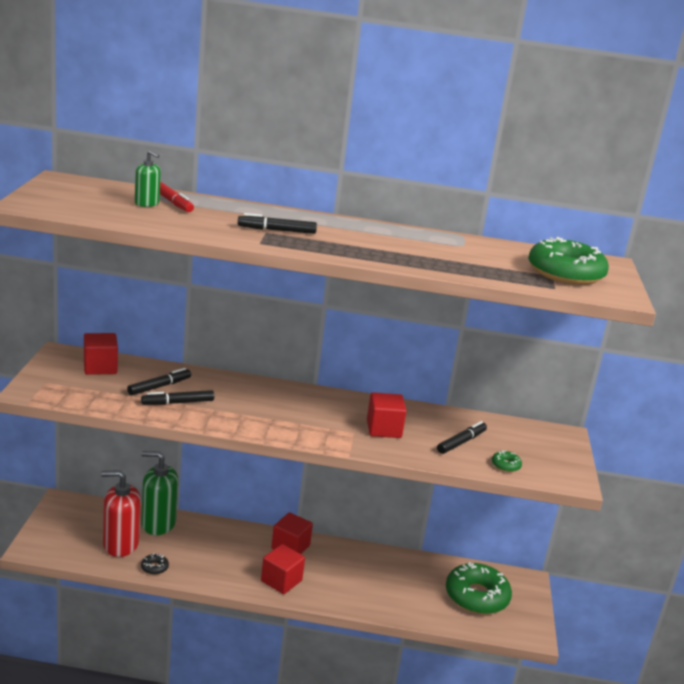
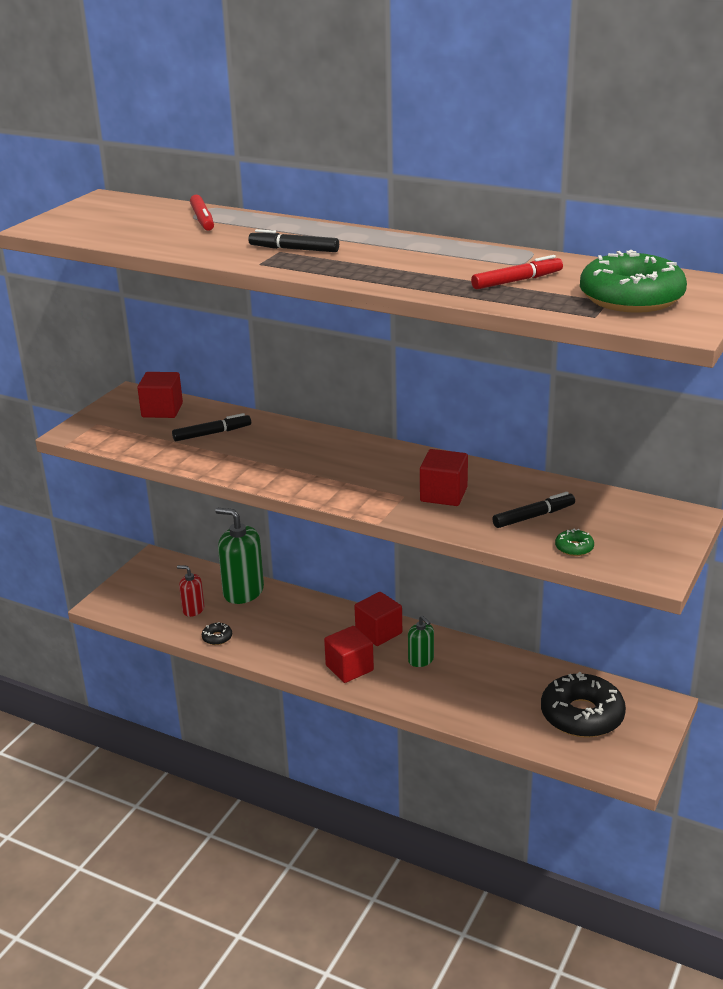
camera: 25 degrees right, 5 degrees up
(120, 544) = (193, 609): red soap dispenser -> red soap dispenser, size x0.54
(147, 203) = (172, 222): green soap dispenser -> green soap dispenser (421, 660)
(177, 403) = (221, 452): black marker -> none
(474, 259) = (517, 281): none -> red marker
(476, 596) = (582, 715): green donut -> black donut

